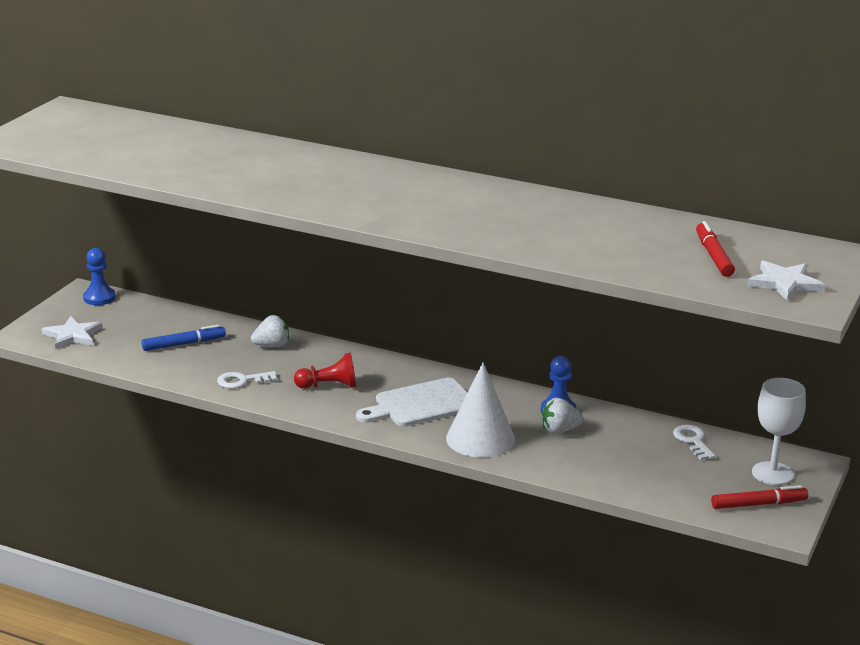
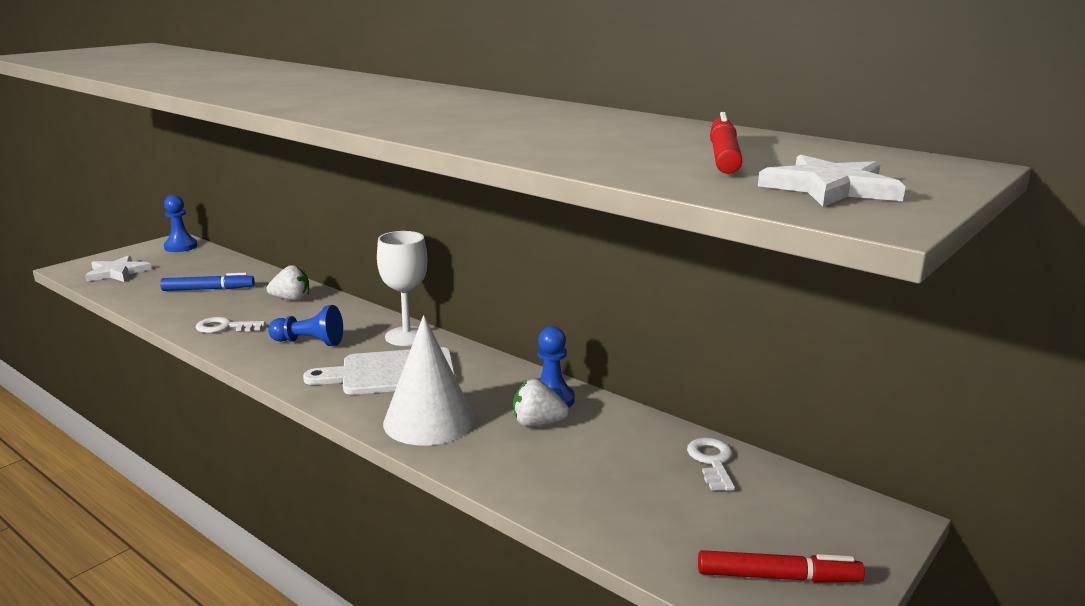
camera: 15 degrees right, 5 degrees down
(329, 386) = (309, 342): red pawn -> blue pawn
(772, 473) = (816, 527): white goblet -> white goblet (407, 336)

